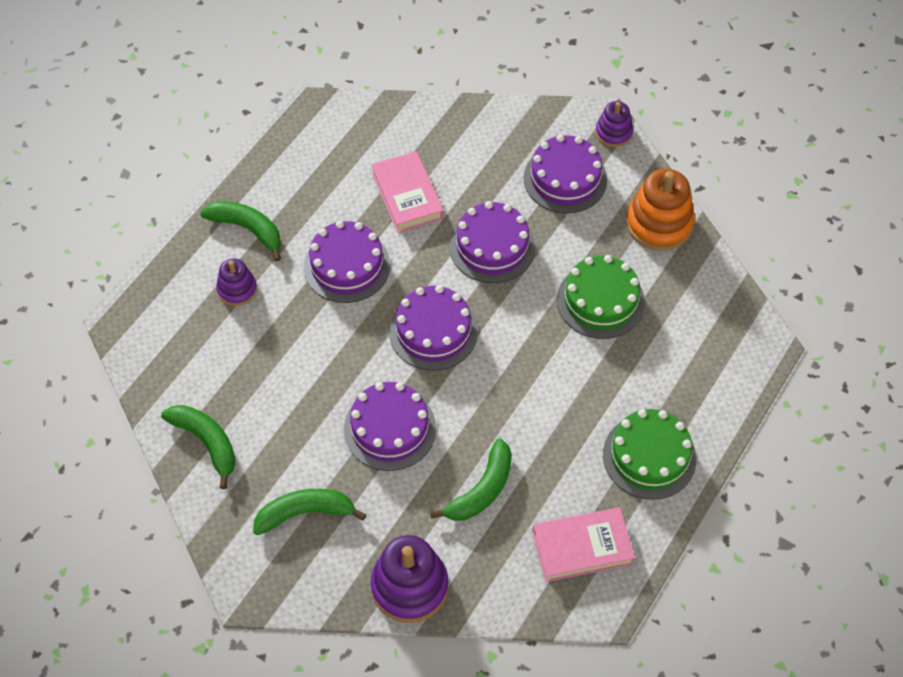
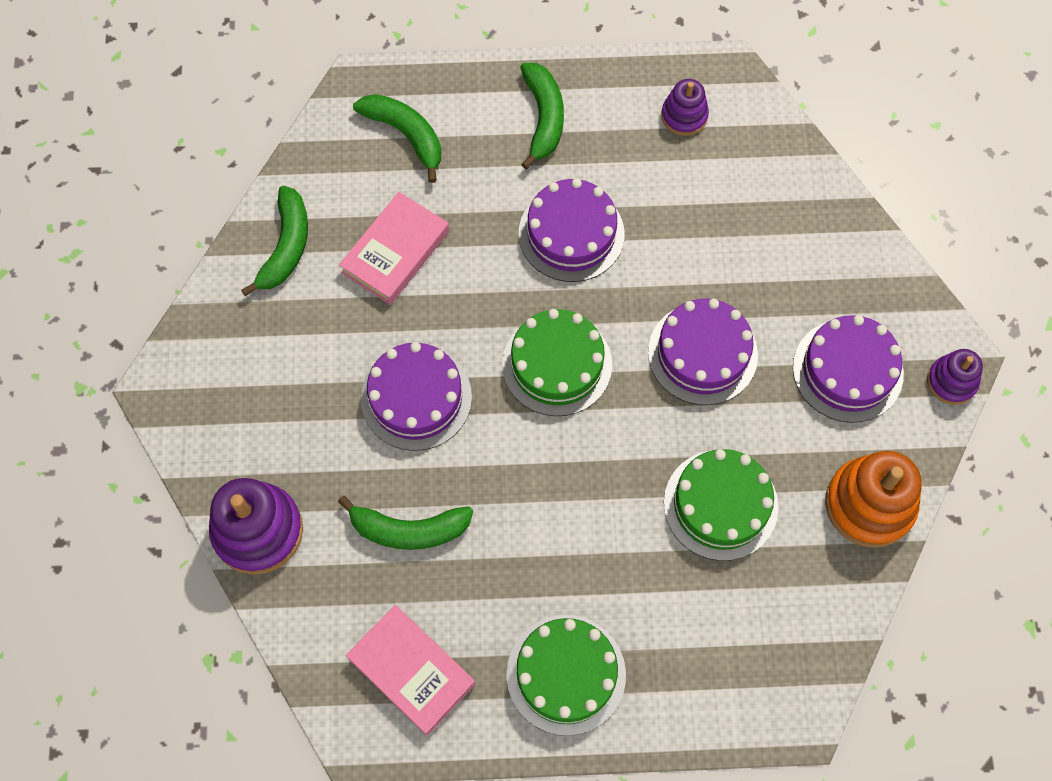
camera: 55 degrees right, 10 degrees up
(237, 289) = (469, 156): purple stacking toy -> purple stacking toy (684, 116)
(305, 513) = (272, 383): green banana -> green banana (406, 135)
(407, 196) = (699, 232): pink book -> pink book (395, 252)
(433, 331) = (557, 364): purple cake -> green cake

